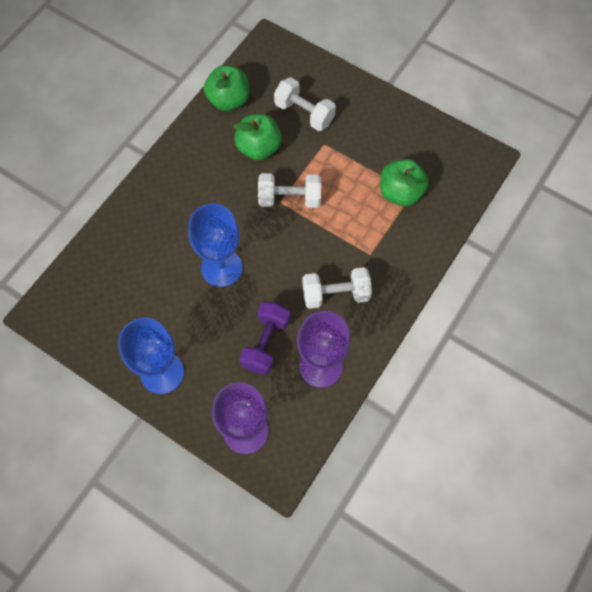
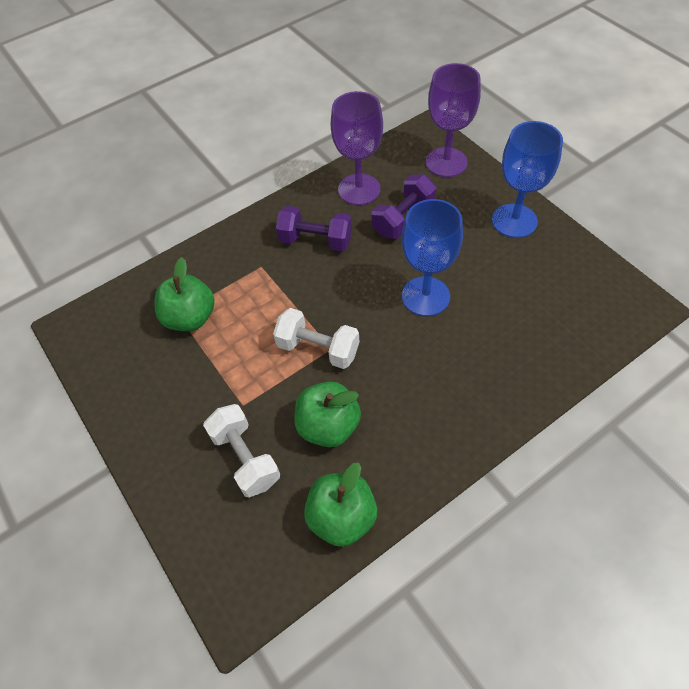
camera: 155 degrees left, 10 degrees down
(335, 294) = (315, 240): white dumbbell -> purple dumbbell

